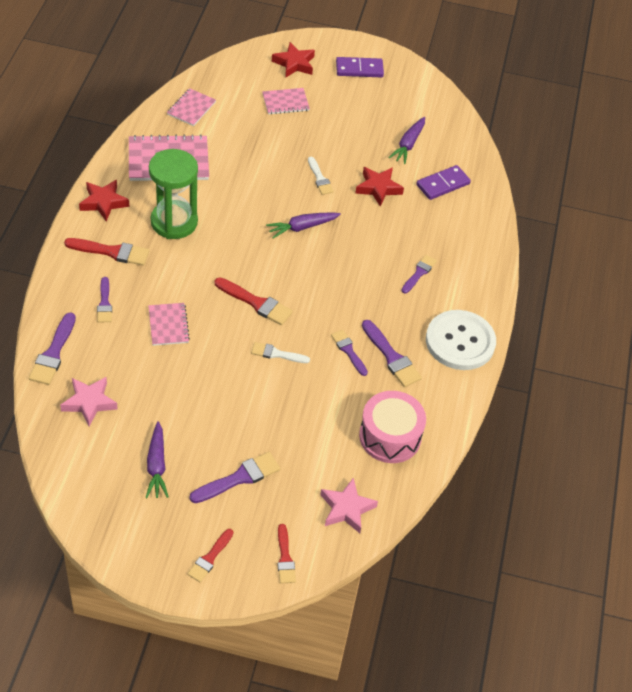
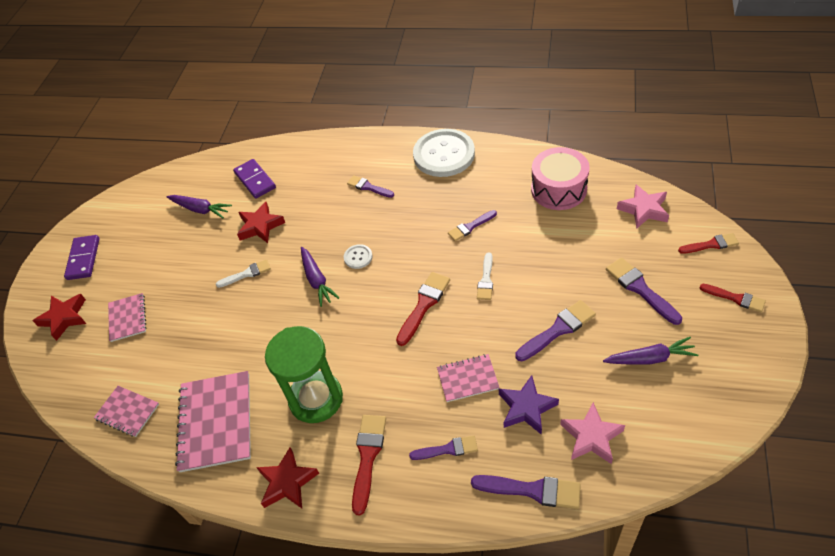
camera: 80 degrees left, 0 degrees up
(129, 362) = (526, 408): none -> purple star
(324, 259) = (358, 257): none -> white button
(391, 357) = (471, 196): purple brush -> purple brush (558, 330)

